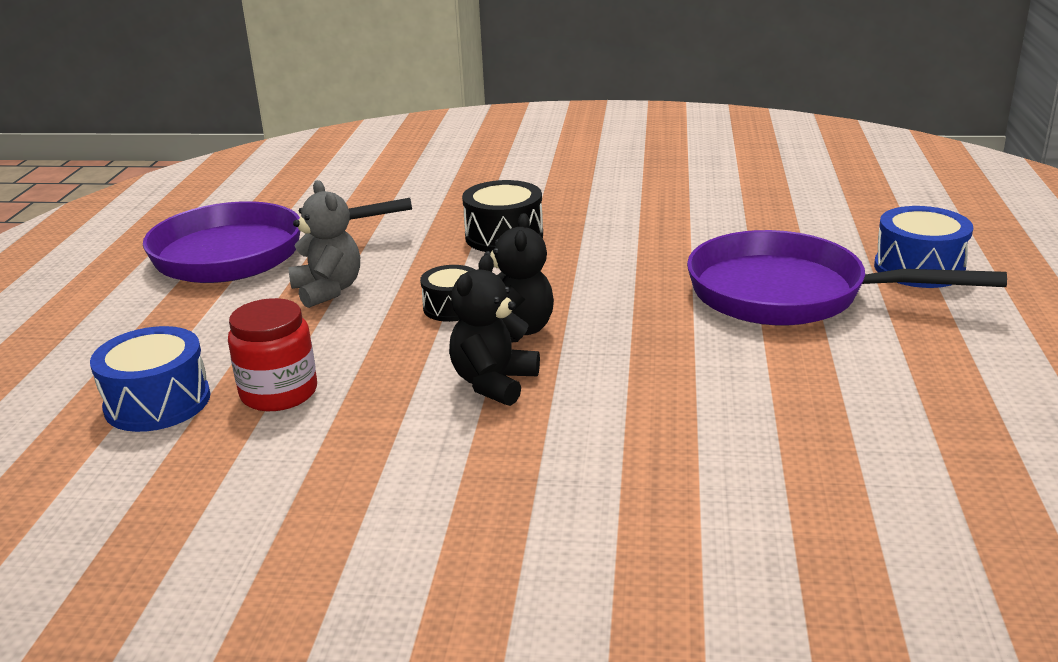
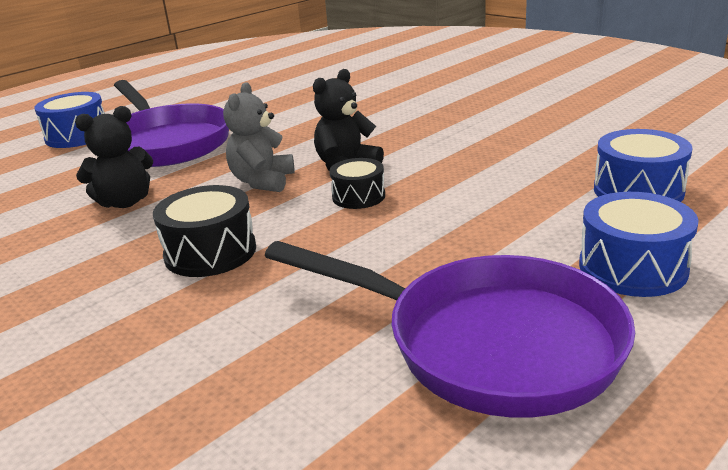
camera: 140 degrees left, 0 degrees up
(154, 323) = (632, 267): none -> blue drum
(279, 393) = (542, 173): red jar -> none
(328, 290) = (436, 247): grey teddy bear -> grey teddy bear (262, 181)
(493, 383) = (403, 144): black teddy bear -> black teddy bear (125, 202)

